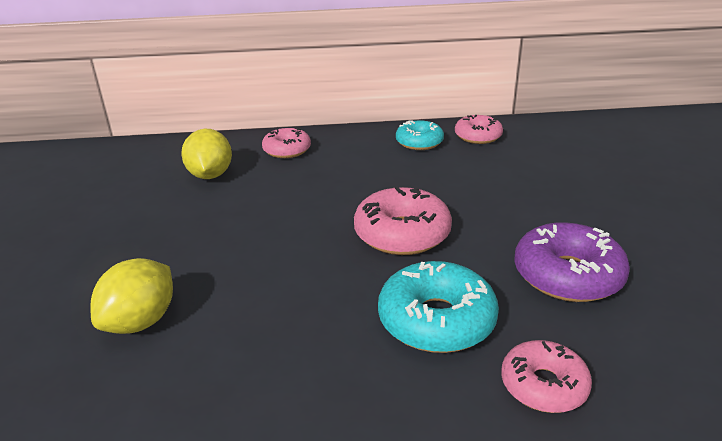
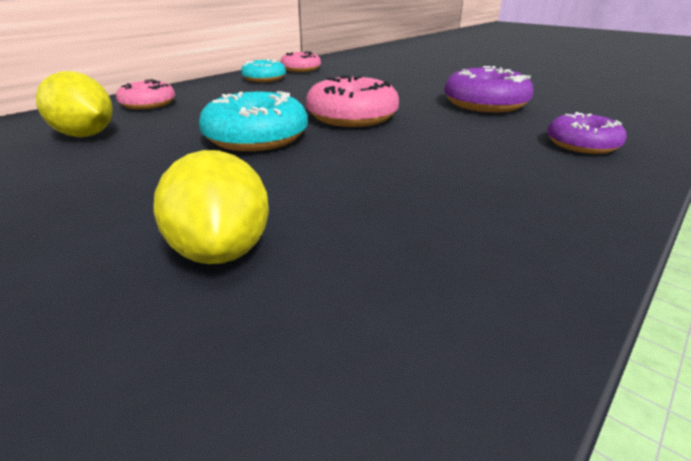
camera: 45 degrees left, 0 degrees up
(436, 320) = (469, 143): turquoise donut -> turquoise donut (256, 137)
(543, 385) = (581, 144): pink donut -> purple donut

